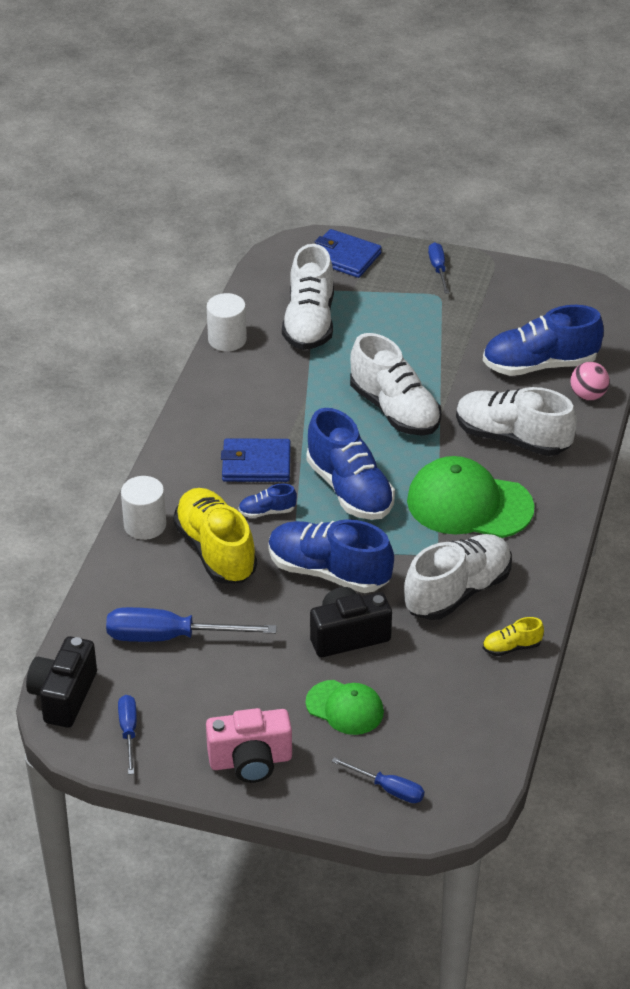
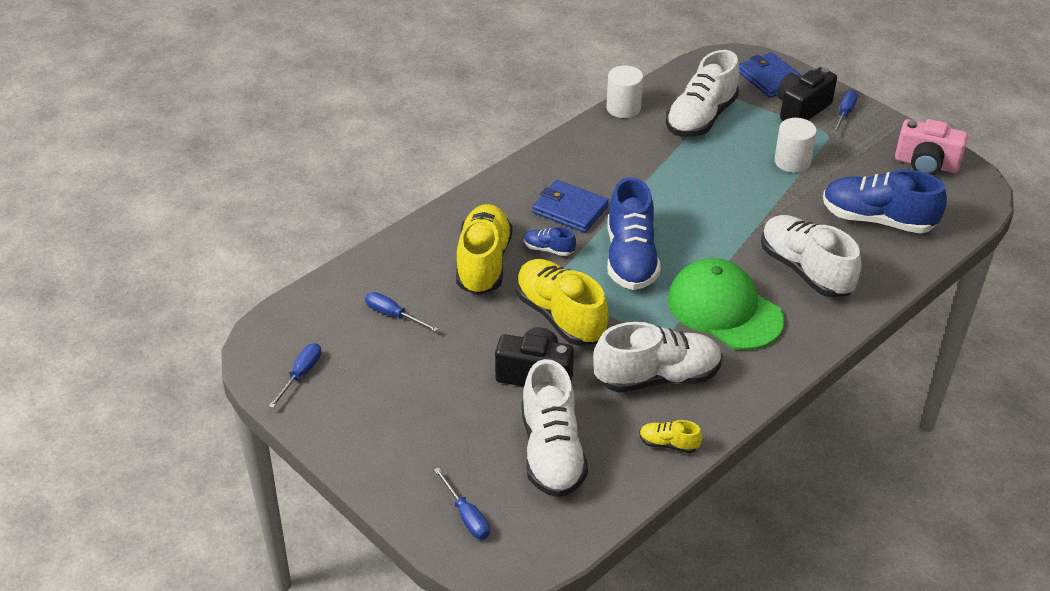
camera: 30 degrees right, 0 degrees up
(63, 696) = (277, 326): black camera -> black camera (801, 109)
(145, 525) = (445, 222): white cylinder -> white cylinder (792, 161)
(170, 637) = (393, 315): blue screwdriver -> blue screwdriver, size x0.55
(250, 761) = (374, 440): pink camera -> pink camera (926, 164)
(328, 572) = (560, 316): blue shoe -> yellow shoe
(345, 708) = (485, 432): green cap -> none
(394, 410) = (719, 210): white shoe -> white shoe (552, 452)
(588, 395) = (903, 260): pink ball -> none

